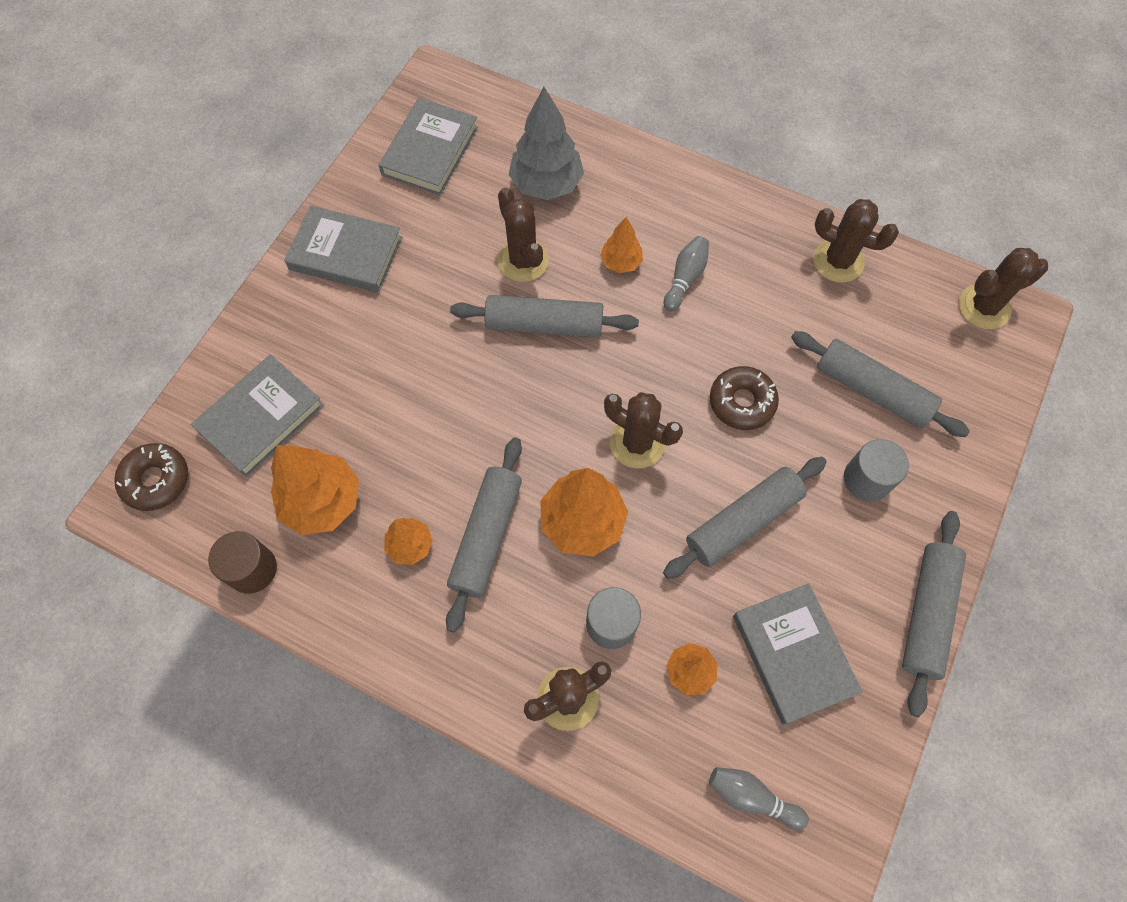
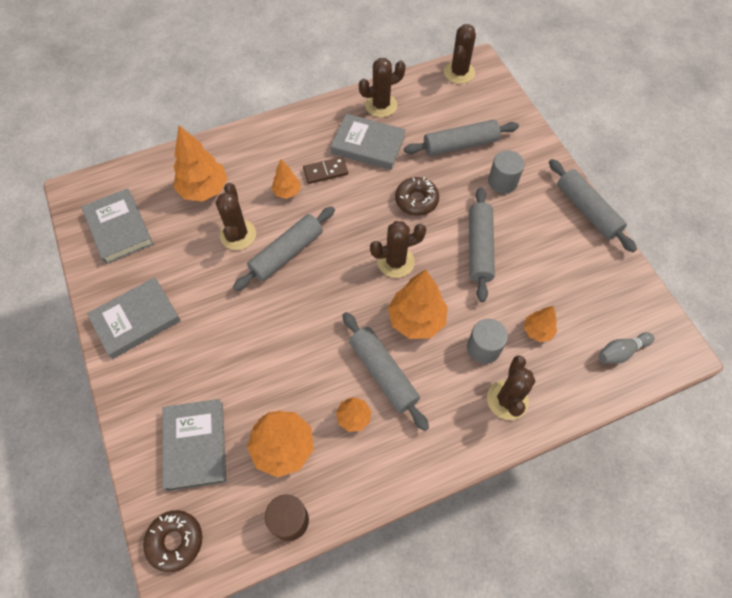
camera: 50 degrees left, 5 degrees down
(523, 261) = (238, 235): brown cactus -> brown cactus turned 75 degrees clockwise
(546, 184) = (204, 190): grey tree -> orange tree
(685, 278) = (325, 172): grey bowling pin -> brown domino
(793, 654) = (564, 279): grey book -> grey book (368, 145)

